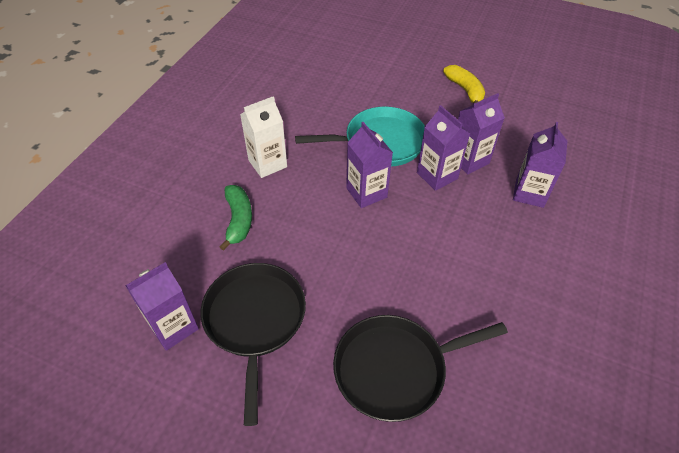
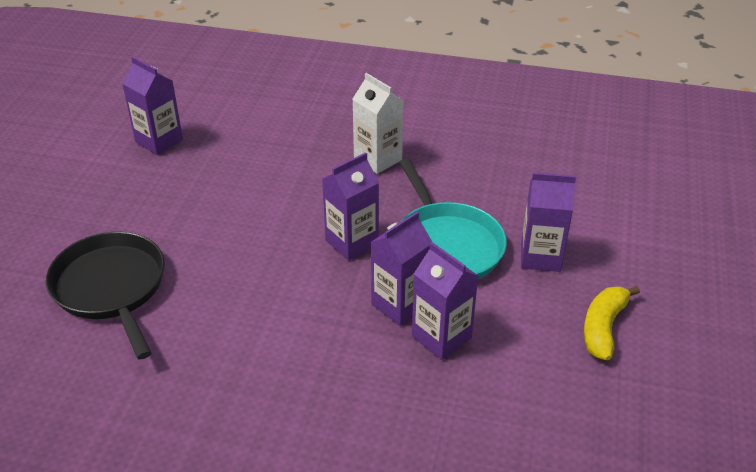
camera: 80 degrees right, 10 degrees down
(238, 220) = (289, 154): green banana -> none
(255, 320) = (167, 186): black pan -> none
(465, 90) = (603, 328): yellow banana -> yellow banana turned 150 degrees clockwise
(529, 193) = (392, 407): purple carton -> purple carton (540, 257)

